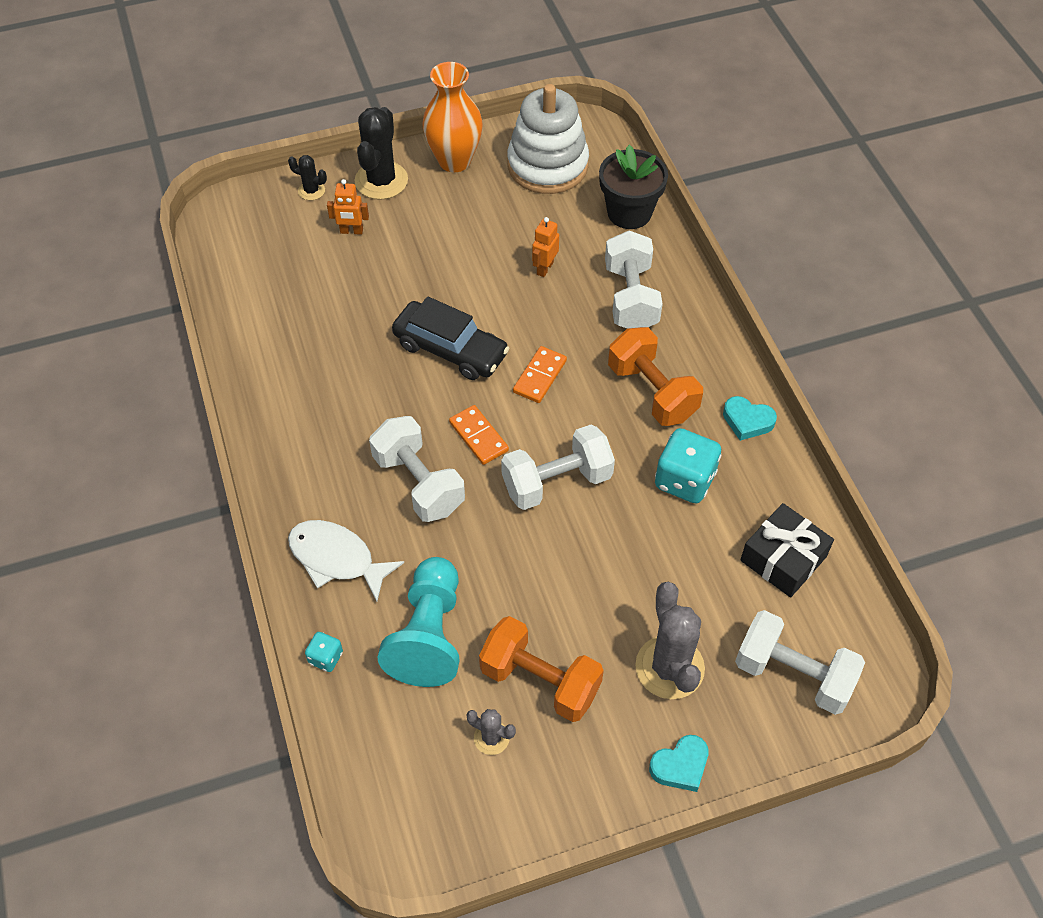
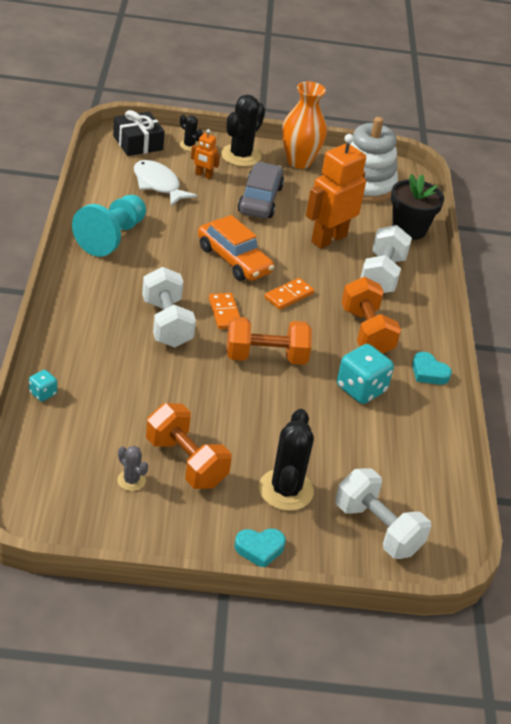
camera: 15 degrees right, 15 degrees down
(337, 559) = (84, 343): white fish -> white fish (158, 185)
(428, 635) = (122, 407): turquoise pawn -> turquoise pawn (112, 237)
(437, 241) = (260, 199): none -> grey car
(450, 349) = (234, 260): black car -> orange car
(544, 268) = (328, 239): orange robot -> orange robot, size x2.18
(557, 482) = (266, 357): white dumbbell -> orange dumbbell
(669, 667) = (285, 490): grey cactus -> black cactus
(783, 558) = (409, 460): black gift -> black gift (138, 143)

